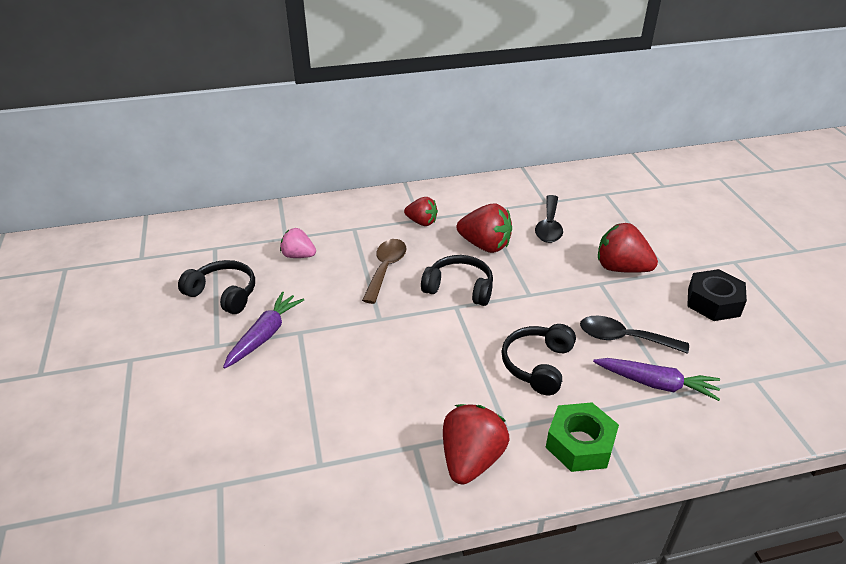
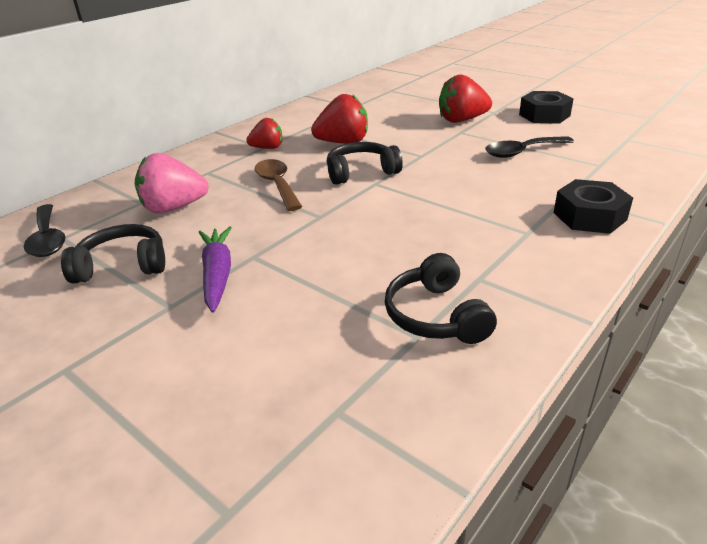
camera: 35 degrees left, 5 degrees down
(298, 256) = (174, 208): pink strawberry -> pink strawberry, size x1.58
(471, 459) = (534, 263): red strawberry -> none
(537, 365) = (490, 189): black headphones -> black headphones (435, 316)
(549, 226) = (376, 117): black spoon -> black spoon (48, 239)
(580, 444) = (589, 216): green nut -> black nut
(656, 384) = (580, 165): purple carrot -> none

